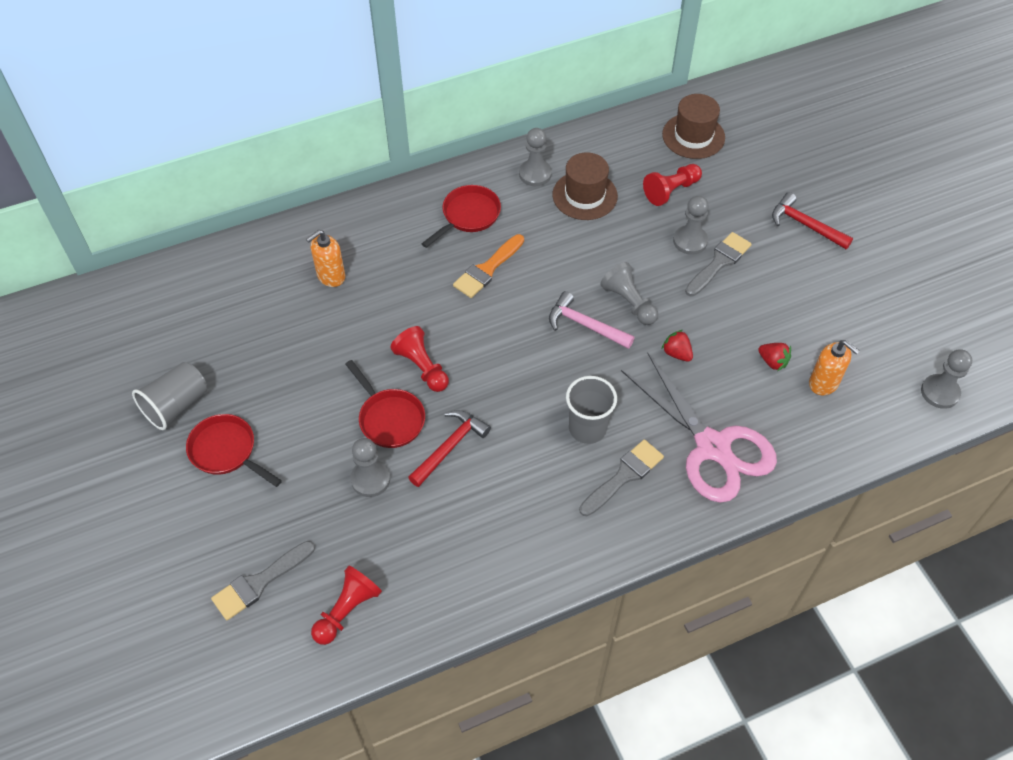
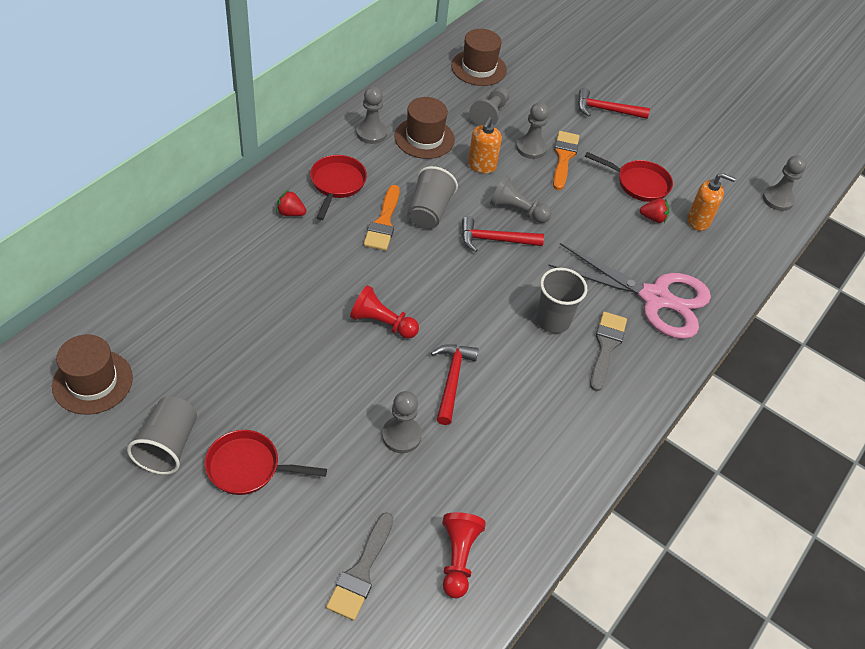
camera: 35 degrees left, 5 degrees down
(152, 326) = (92, 382): none -> brown hat
(331, 276) = (245, 275): orange soap dispenser -> orange soap dispenser (481, 166)
(389, 418) = (382, 377): red pan -> red pan (639, 183)
(538, 273) = (429, 212): none -> grey cup
(585, 325) = (494, 240): pink hammer -> red hammer
(671, 191) = (490, 114): red pawn -> grey pawn
(676, 353) = (580, 237): red strawberry -> red strawberry (290, 213)
(719, 262) = (563, 157): grey brush -> orange brush

